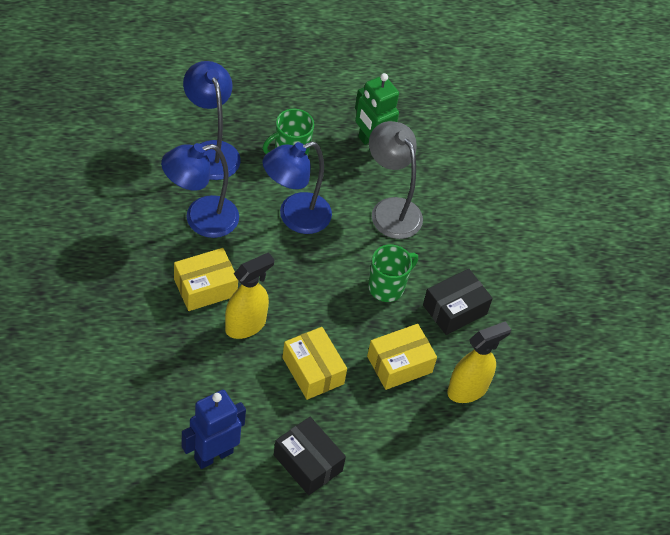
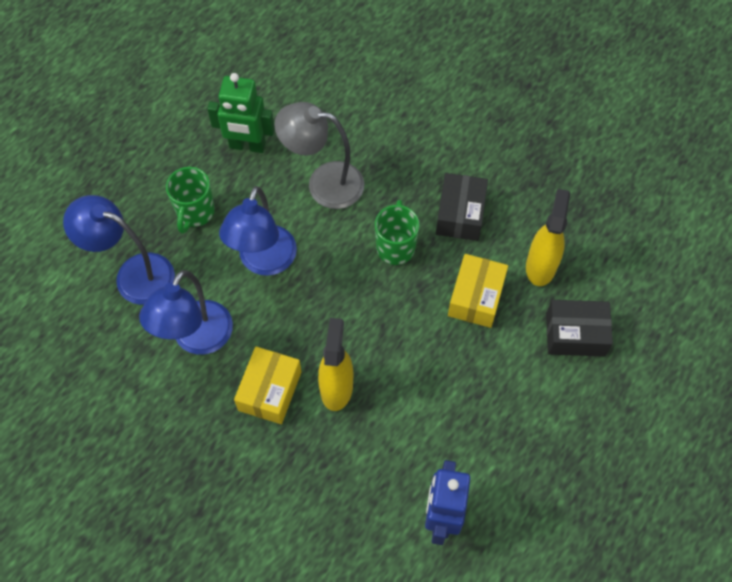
camera: 40 degrees left, 10 degrees up
(308, 463) = (510, 444): black box -> black box (575, 334)
(313, 371) = (426, 369): yellow box -> none

